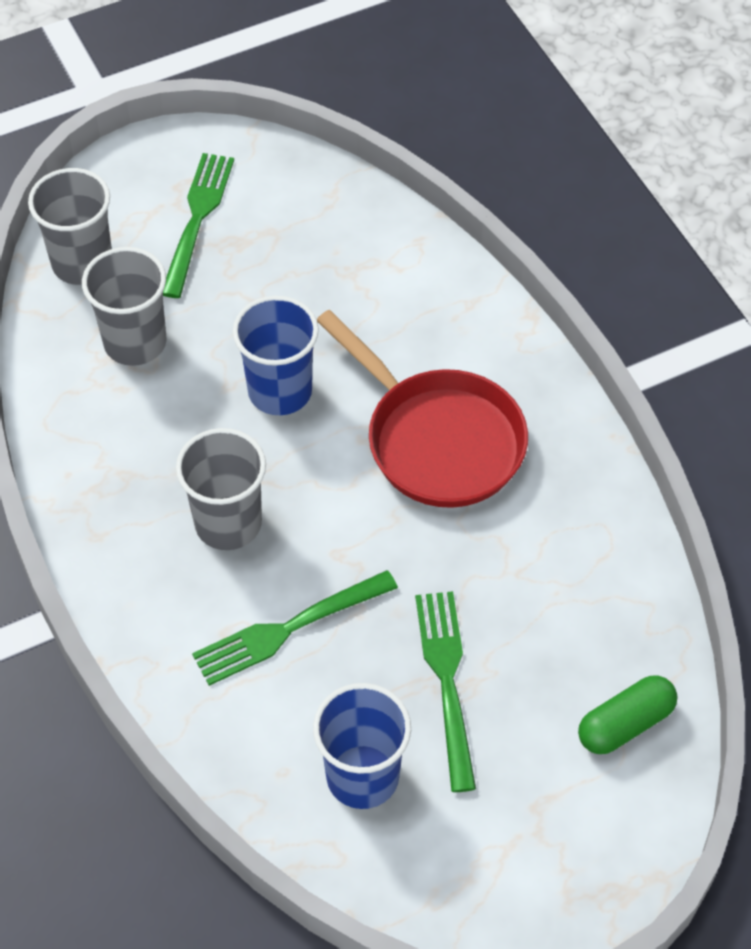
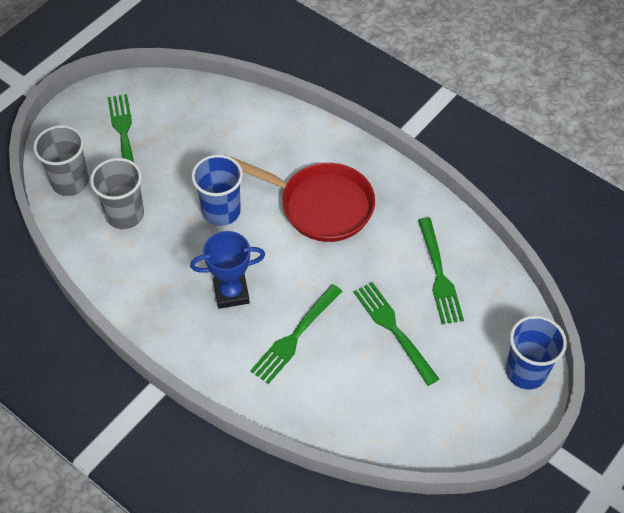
camera: 25 degrees left, 0 degrees up
(228, 523) = (231, 293): grey cup -> blue trophy
(362, 776) = (377, 397): blue cup -> blue cup (526, 371)
(567, 623) = (439, 274): none -> green fork
(625, 724) = (495, 314): green capsule -> none

